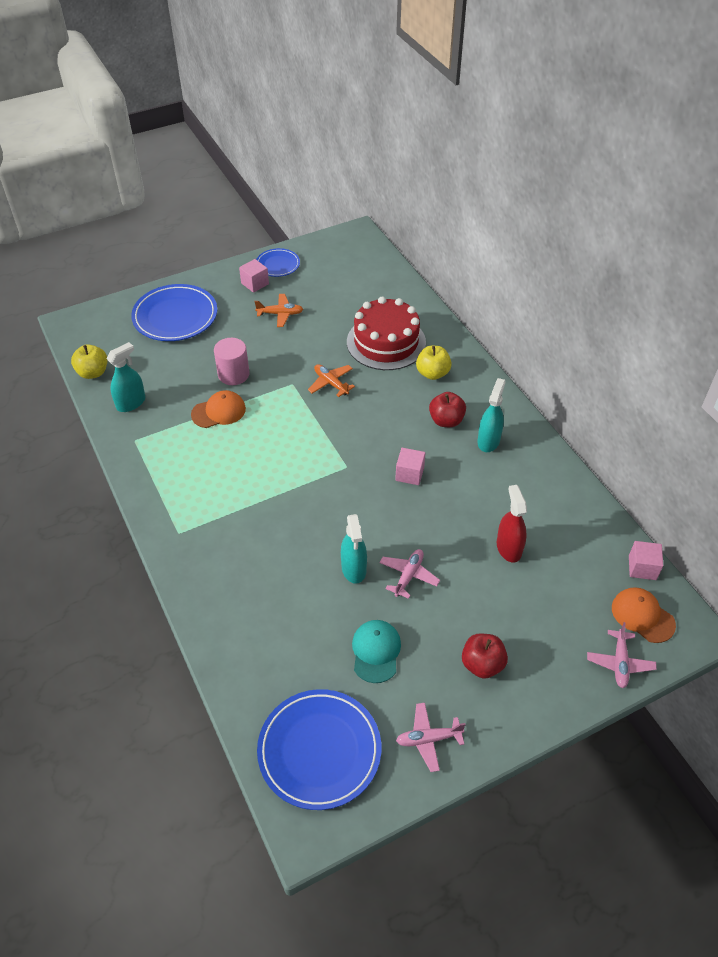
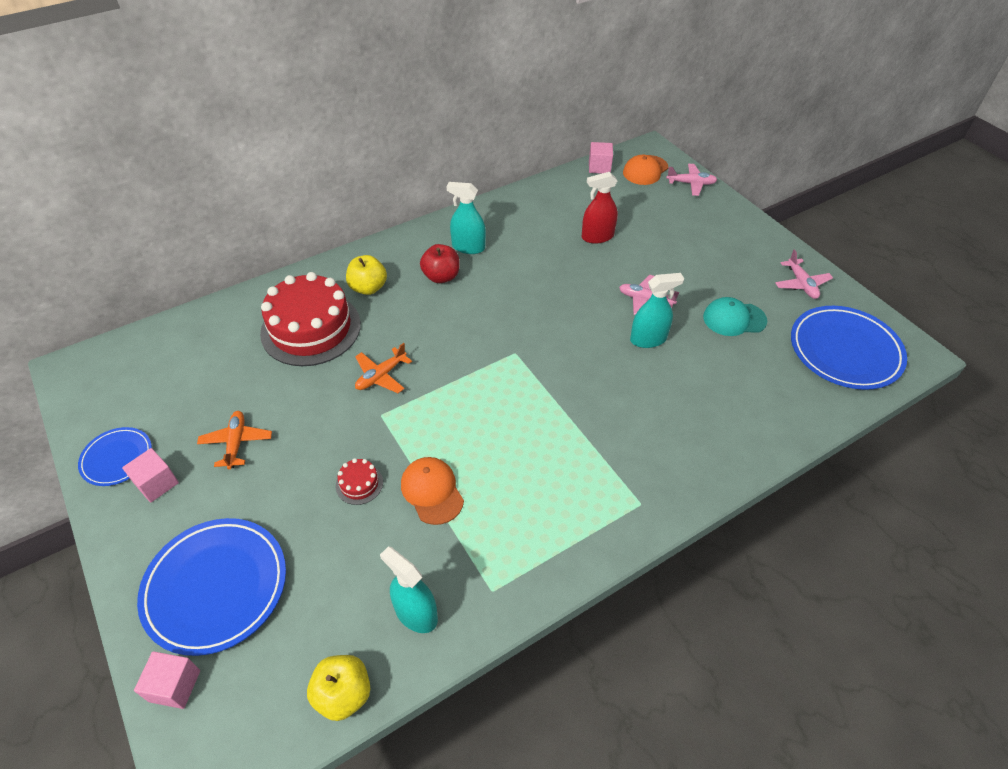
camera: 95 degrees left, 0 degrees up
(233, 374) = (359, 484): pink cylinder -> red cake
(409, 474) = (519, 302): pink cube -> pink cube (175, 686)
(482, 664) = (720, 254): red apple -> none

